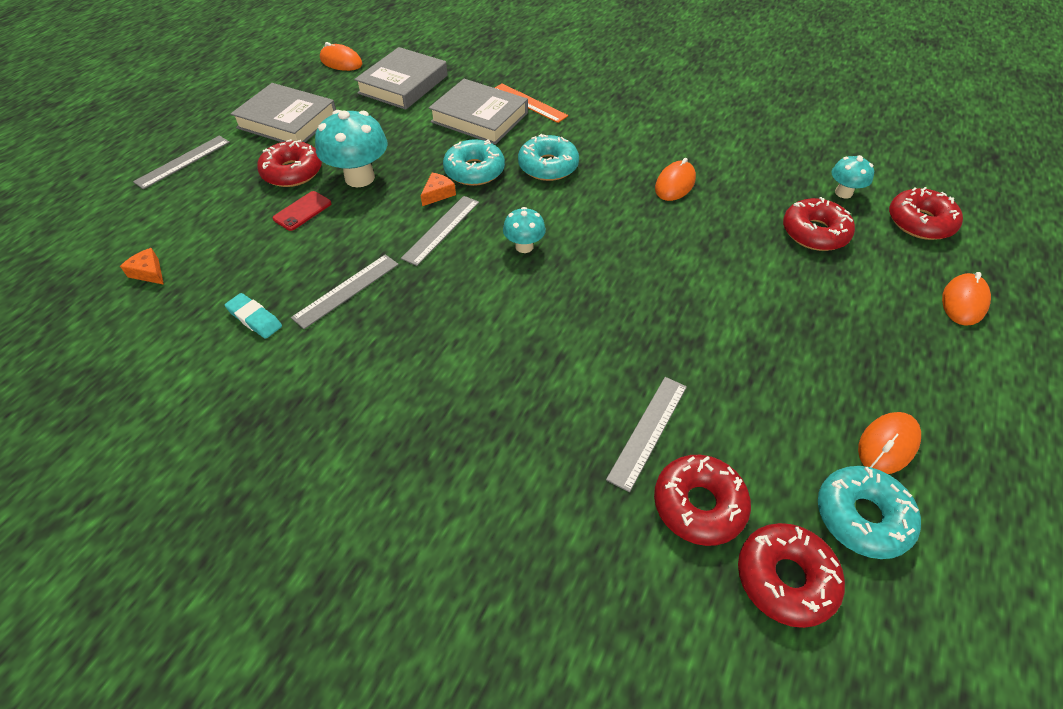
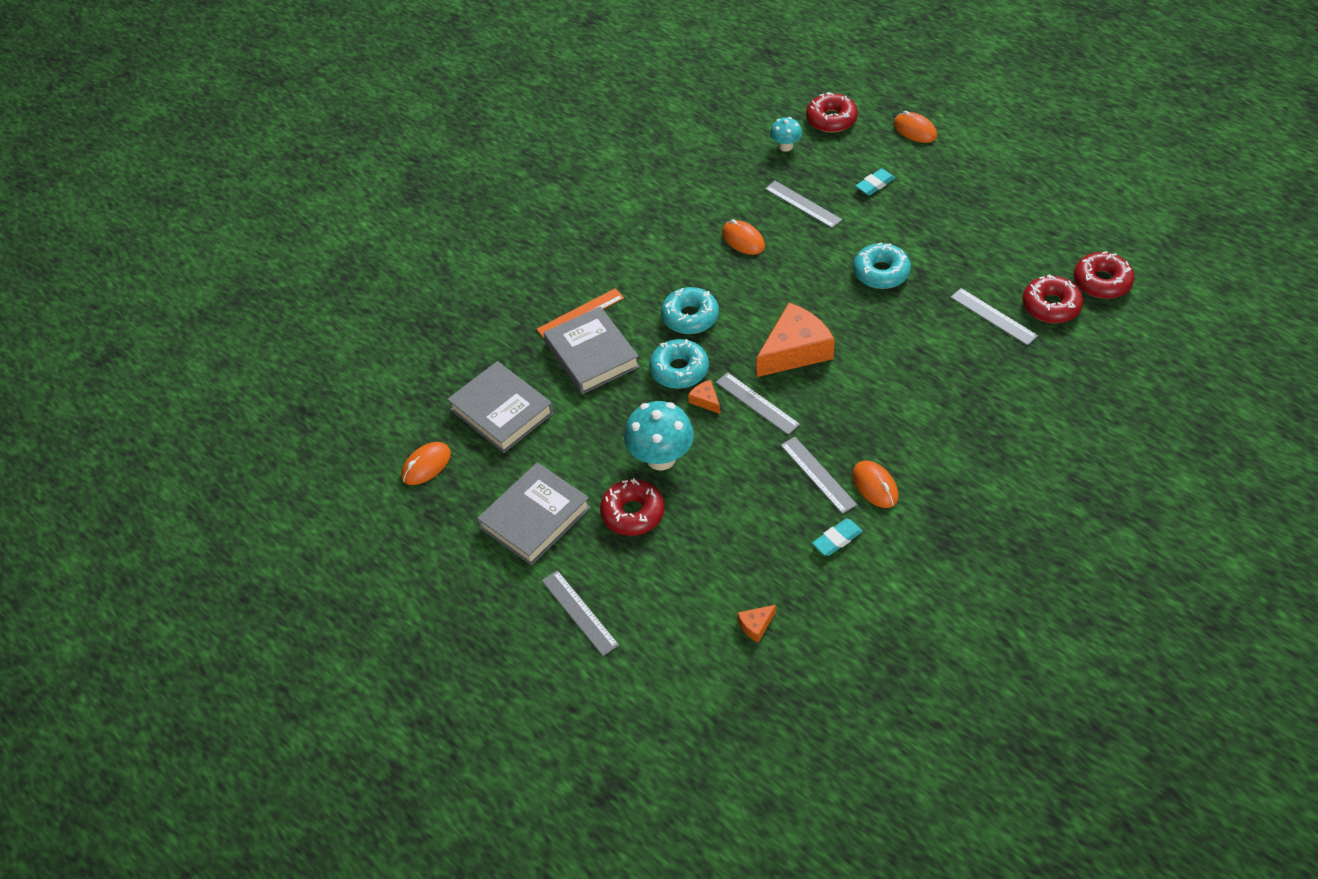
camera: 70 degrees left, 0 degrees up
(302, 211) = (699, 505): red phone -> none
(479, 117) = (591, 355): grey book -> grey book turned 75 degrees counterclockwise
(524, 246) = (795, 351): turquoise mushroom -> orange cheese
(757, 220) = (803, 204): none -> grey ruler
(814, 233) = (827, 178): red donut -> none
(831, 276) = (875, 185): none -> turquoise eraser
(862, 517) = (1068, 238): turquoise donut -> turquoise donut (881, 272)
(887, 445) = (1022, 209): orange mouse -> orange mouse (875, 486)

